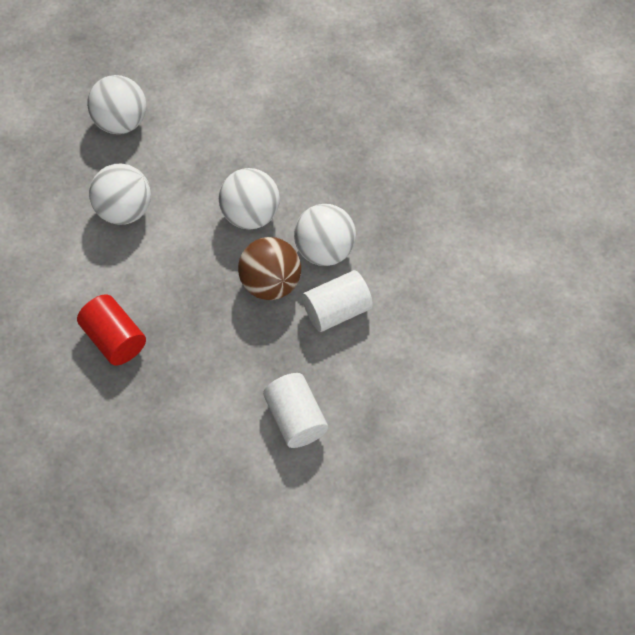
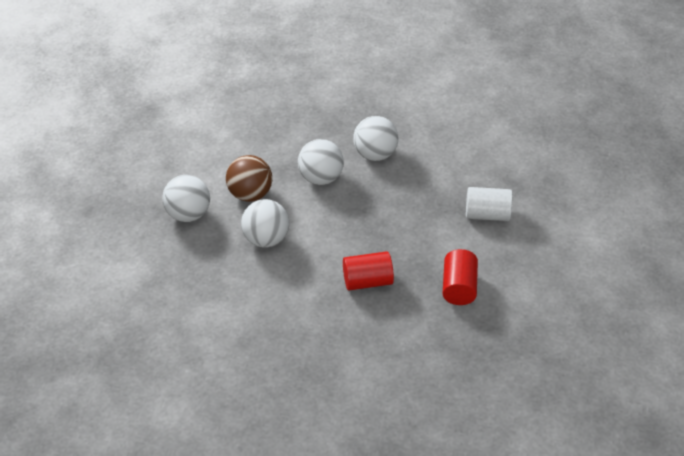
camera: 60 degrees left, 15 degrees down
(155, 439) = (459, 287): none -> red cylinder
(270, 283) = (381, 188): brown ball -> brown ball (250, 194)
(337, 310) = (423, 166): white cylinder -> none

